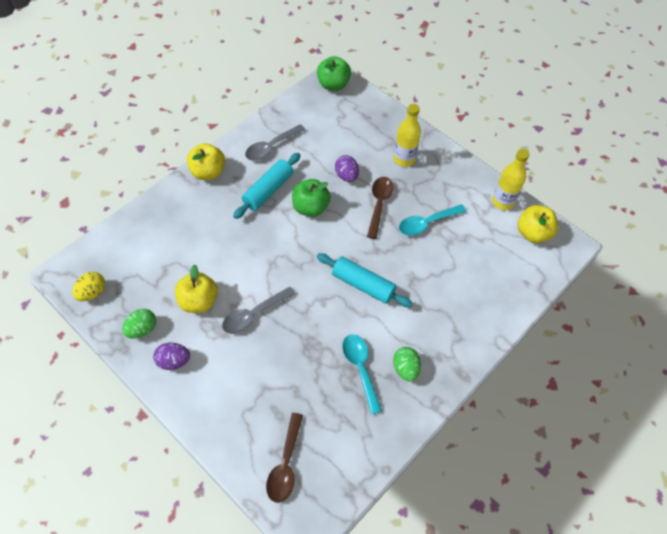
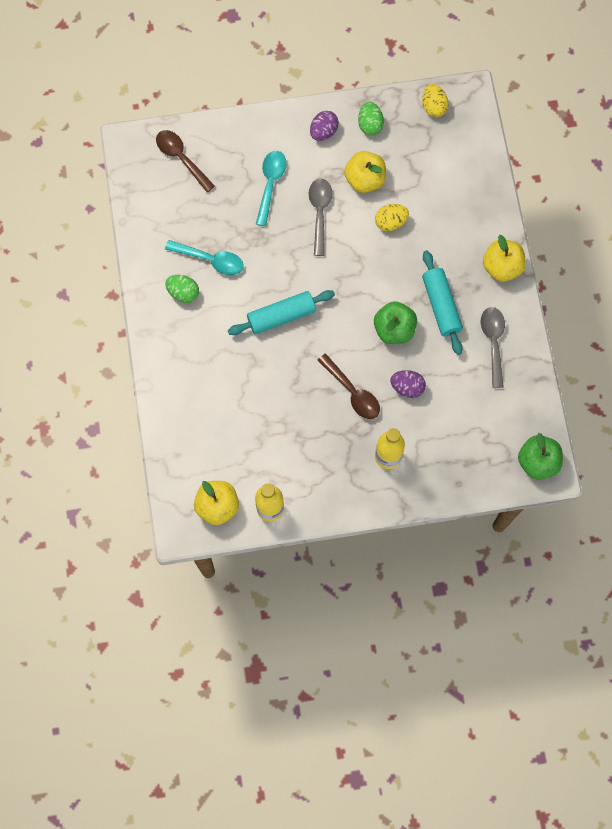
camera: 130 degrees right, 15 degrees up
(224, 260) = (390, 222): none -> yellow egg
(426, 223) = (300, 418): turquoise spoon -> turquoise spoon (270, 184)

